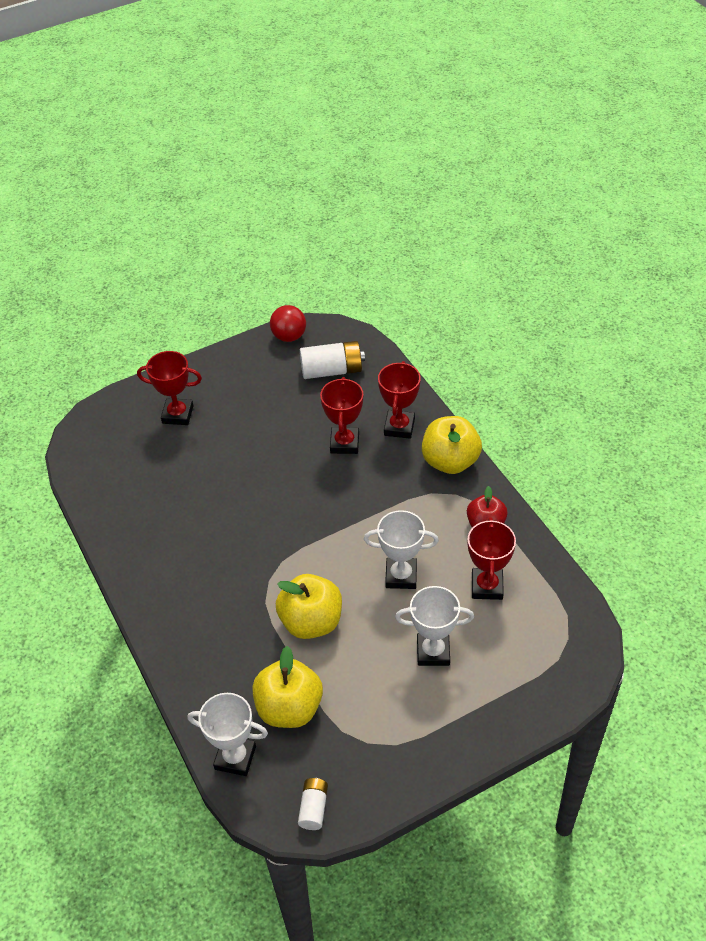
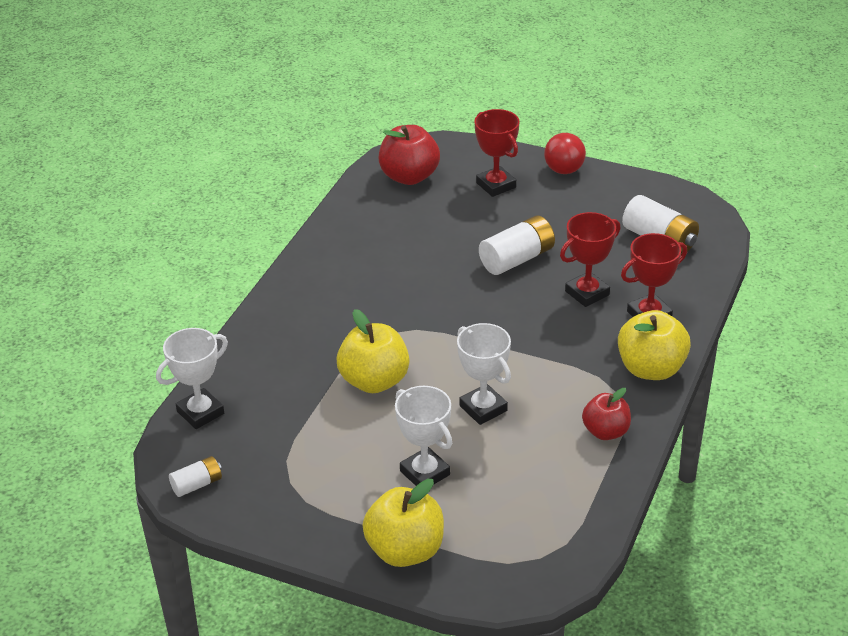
camera: 50 degrees right, 10 degrees down
(109, 456) = (409, 176): none -> red apple
(235, 757) = (200, 412): white trophy -> white trophy turned 75 degrees clockwise
(269, 456) = (517, 259): none -> white battery
(289, 336) = (664, 193): red ball -> red ball (564, 170)
(289, 708) = (276, 417): yellow apple -> yellow apple (405, 550)
(487, 586) = (535, 470): red trophy -> none

